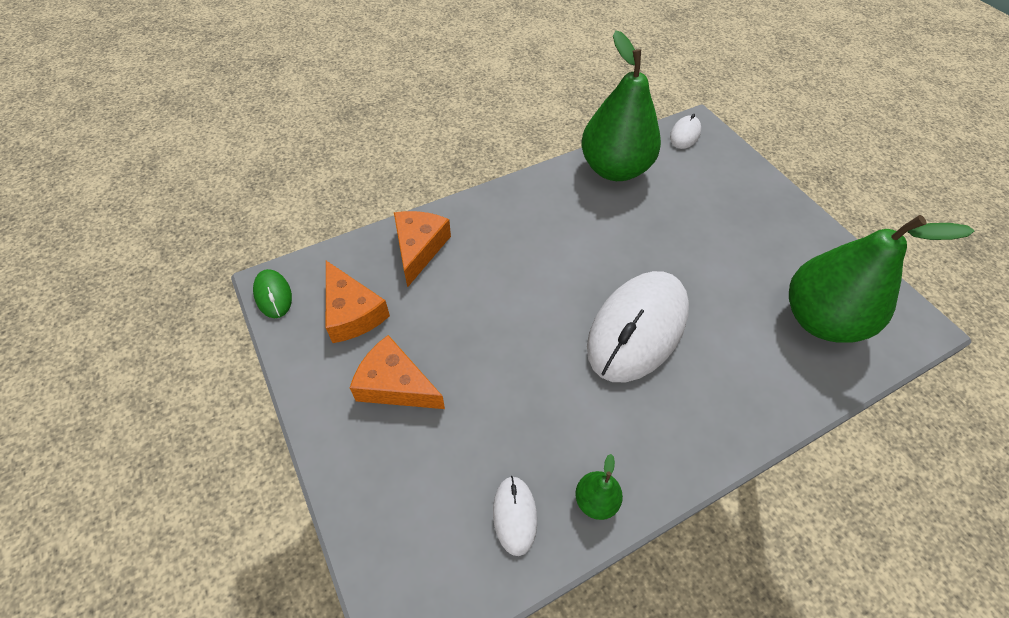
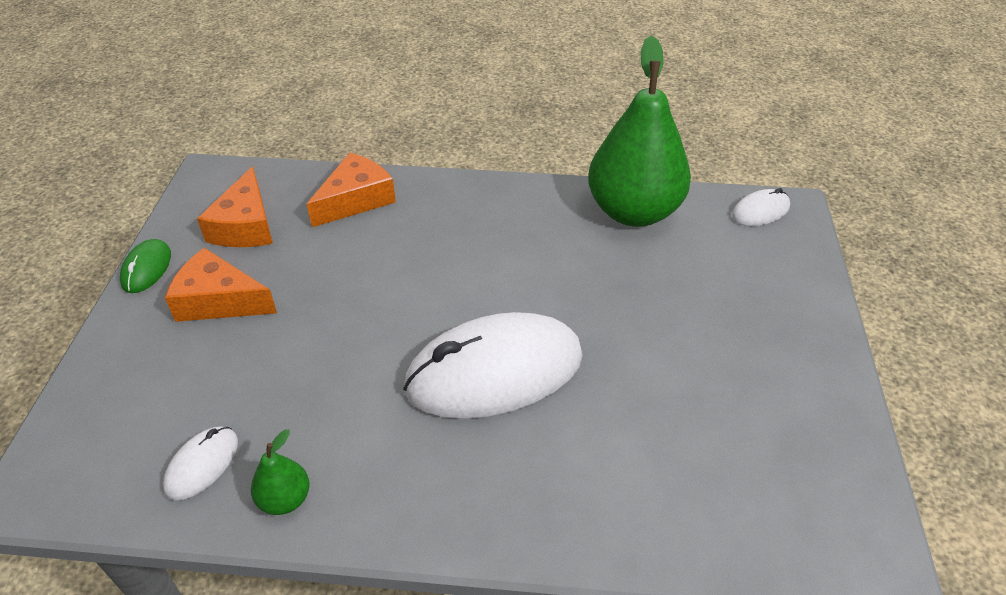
camera: 35 degrees right, 10 degrees down
(273, 295) = (200, 183): green mouse -> green mouse (147, 268)
(395, 385) = (219, 301): orange cheese -> orange cheese turned 45 degrees counterclockwise
(820, 320) = (731, 478): green pear -> none

